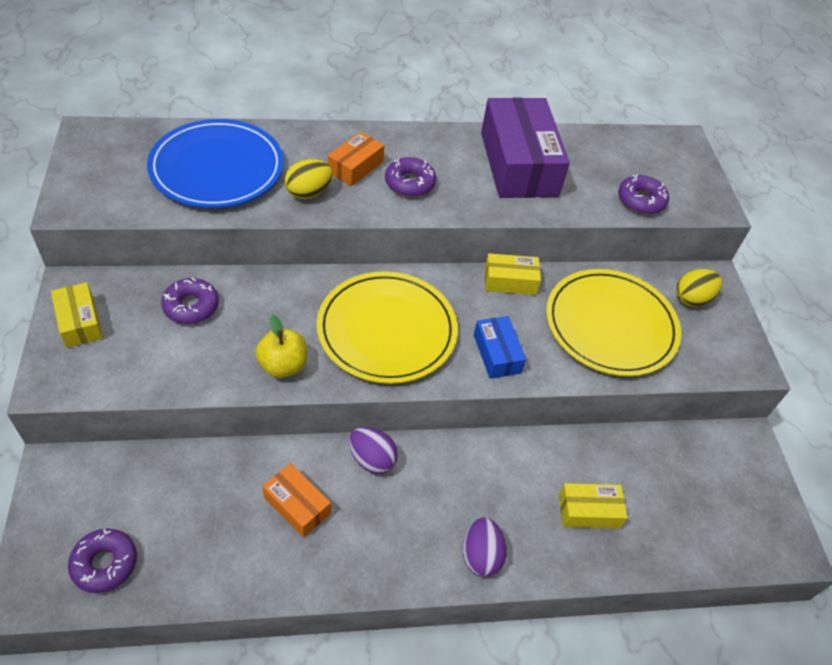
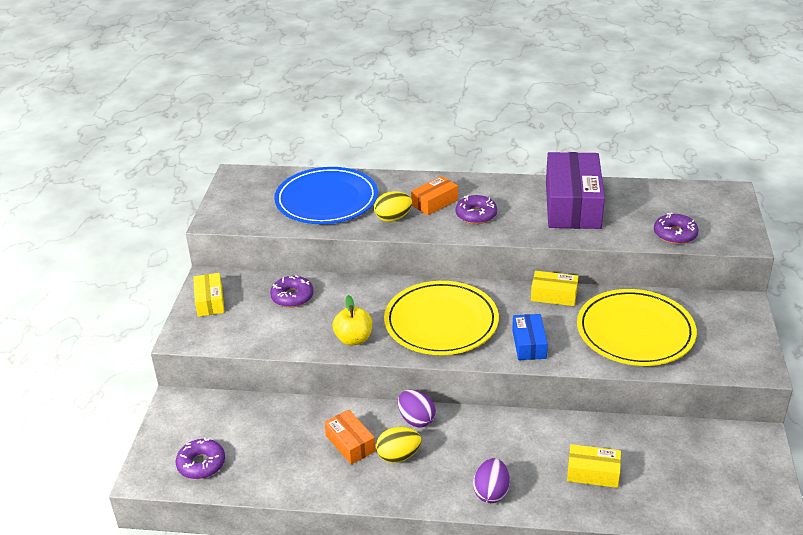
camera: 20 degrees right, 15 degrees down
(692, 299) = (718, 317): yellow egg -> yellow egg (398, 456)

